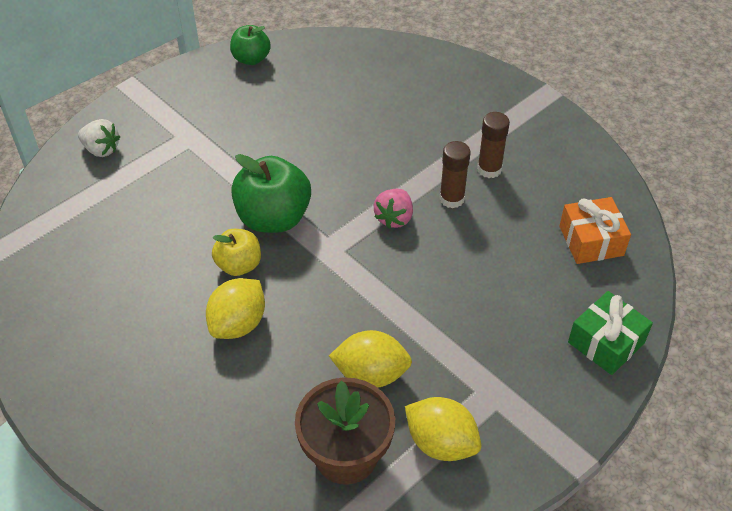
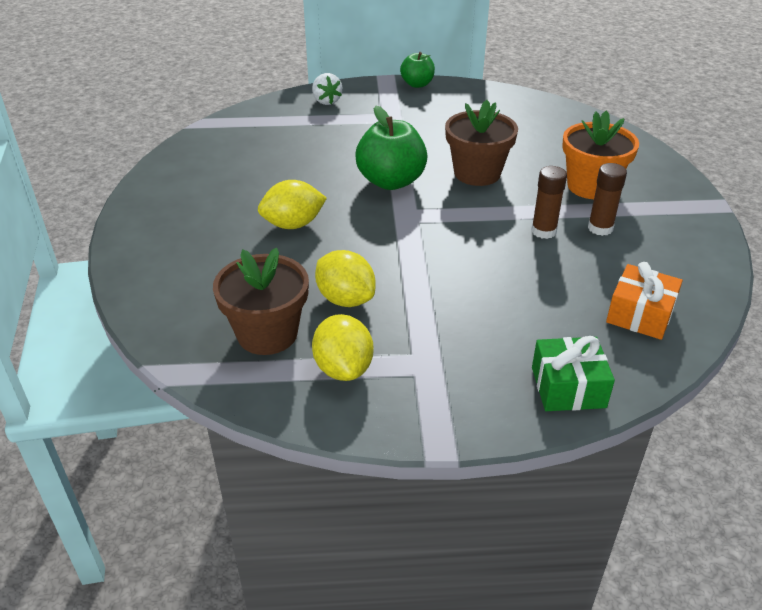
camera: 40 degrees right, 10 degrees down
(239, 265) = (335, 195): yellow apple -> none
(251, 59) = (486, 94): green apple -> green apple (417, 84)
(338, 164) = (477, 173): none -> brown flower pot
(394, 218) = (481, 221): pink strawberry -> none
(442, 126) = (591, 186): none -> orange flower pot

